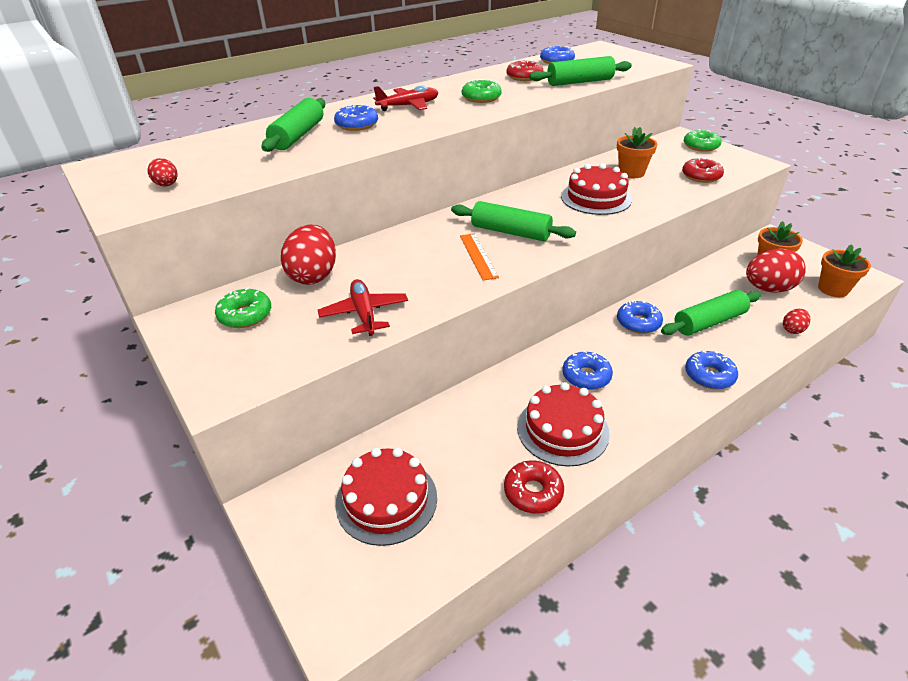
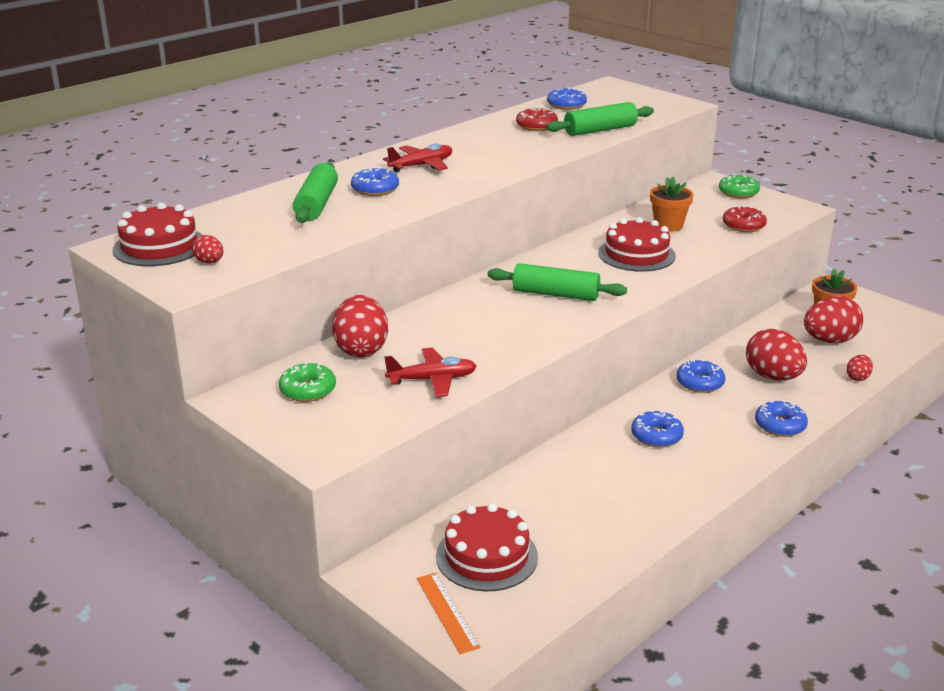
camera: 10 degrees left, 10 degrees down
(364, 313) = (432, 380): red plane -> red plane turned 105 degrees clockwise
(478, 256) = (529, 319): orange ruler -> orange ruler (447, 612)
(481, 98) = (498, 153): green donut -> none
(533, 492) = (628, 536): red donut -> none
(562, 430) = (644, 484): red cake -> red cake (159, 246)
(709, 322) = (773, 377): green rolling pin -> red egg
(833, 289) = (895, 336): orange flower pot -> none

